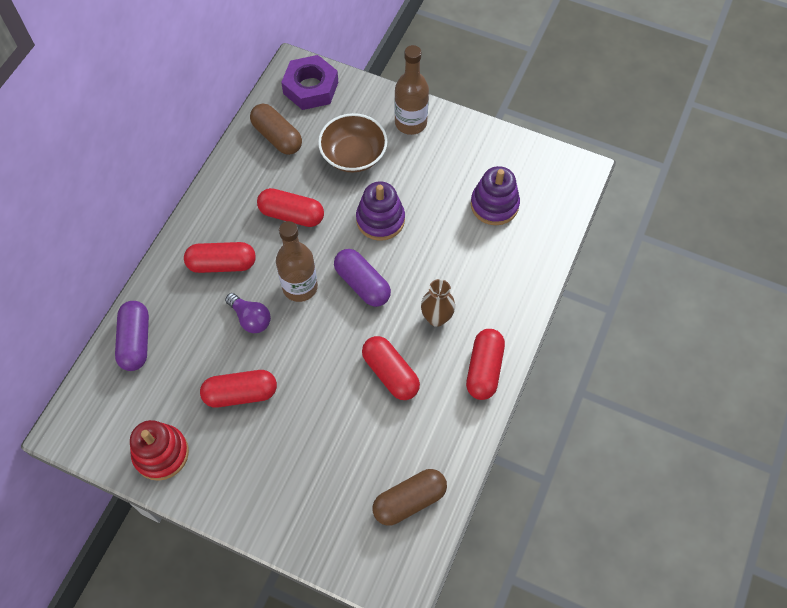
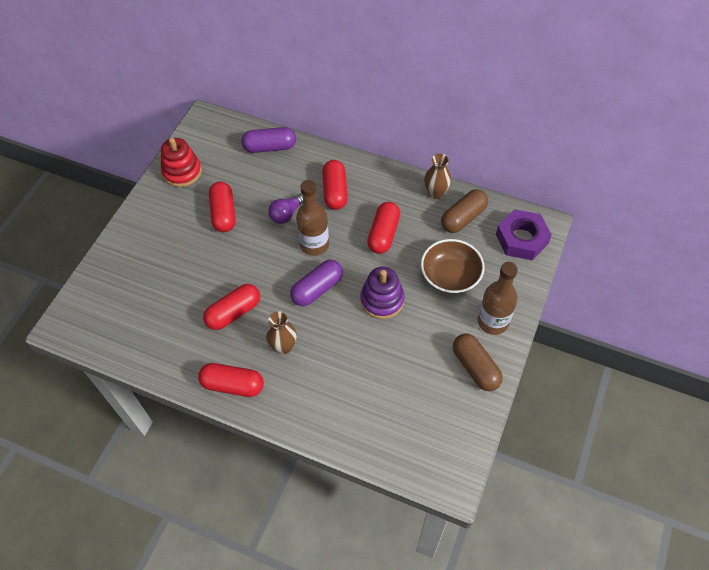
camera: 90 degrees right, 5 degrees down
(239, 160) = (436, 193): none -> brown vase
(409, 500) = (125, 329): brown capsule -> brown capsule (475, 367)
(494, 205) = (404, 396): purple stacking toy -> none

